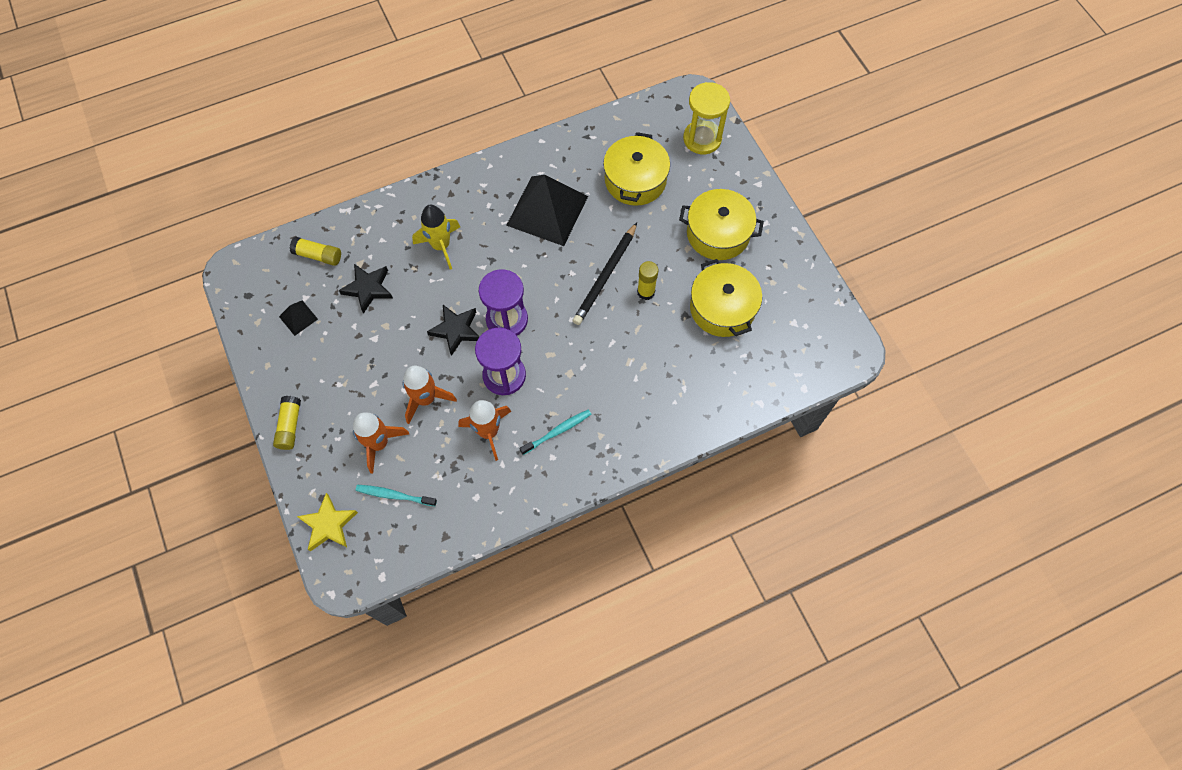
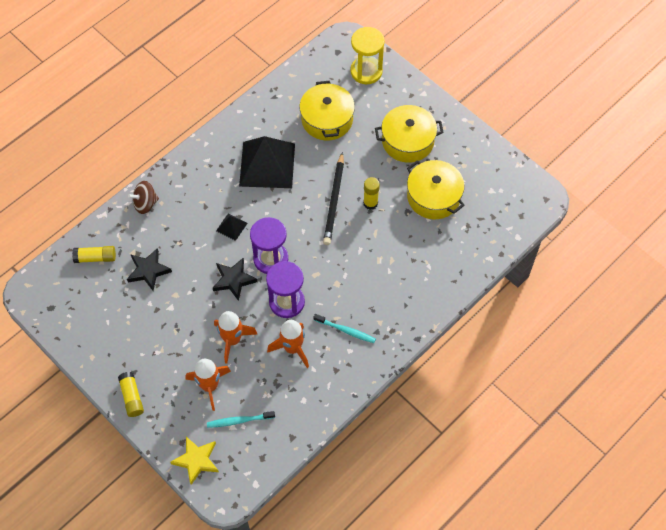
camera: 20 degrees left, 5 degrees down
(298, 317) = (101, 312): black pyramid -> black pyramid (231, 227)
(396, 212) = (145, 204): none -> brown spinning top
(441, 246) = (193, 218): yellow rocket -> none
(557, 432) = (345, 330): turquoise toothbrush -> turquoise toothbrush turned 75 degrees clockwise

